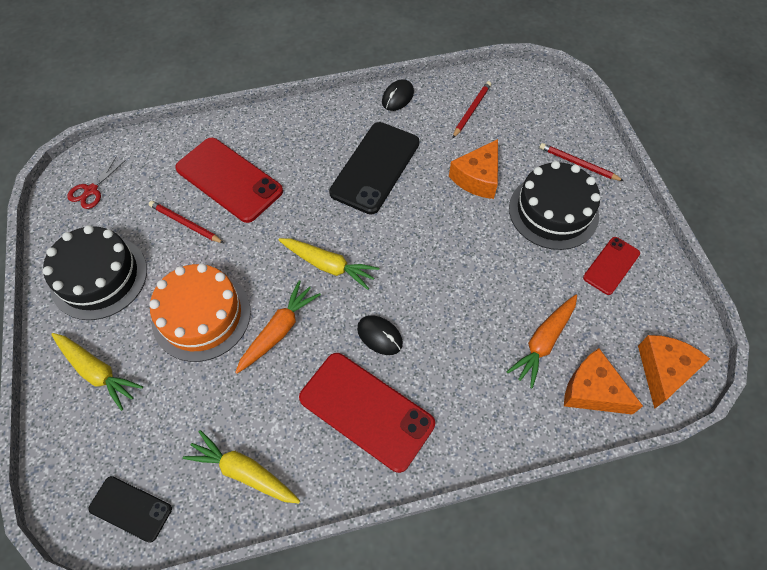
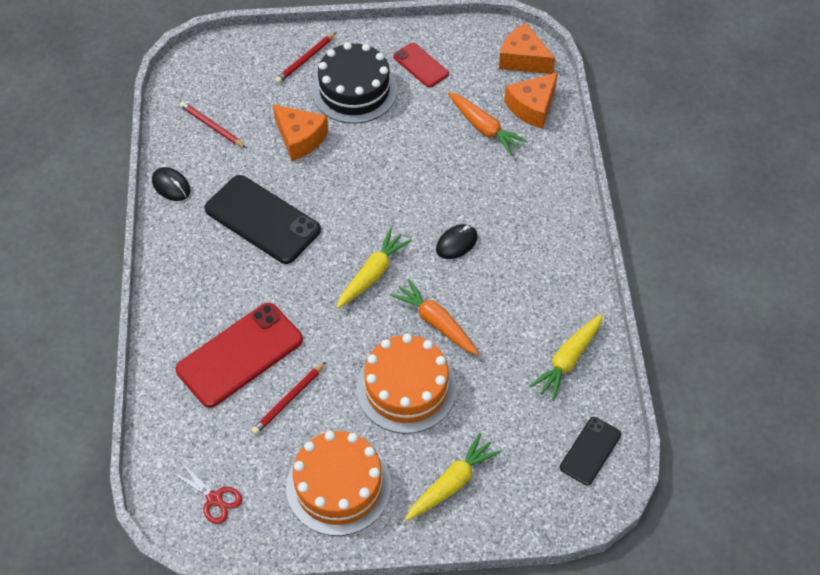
camera: 80 degrees left, 5 degrees down
(99, 277) = (338, 486): black cake -> orange cake
(366, 411) = (526, 263): red phone -> none

